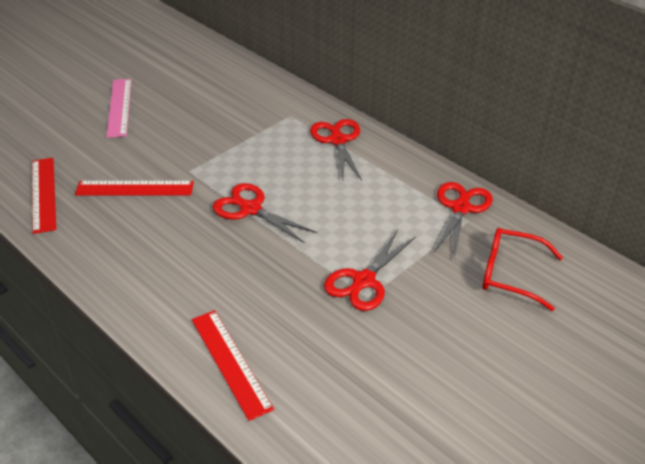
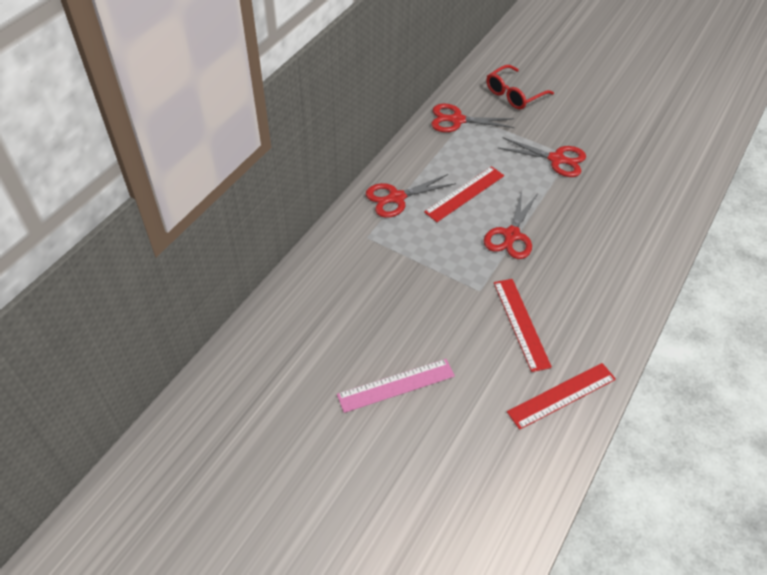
camera: 105 degrees left, 10 degrees up
(231, 362) = (664, 210): red ruler -> red ruler (464, 193)
(511, 274) = (514, 94): red glasses -> red glasses turned 45 degrees clockwise

